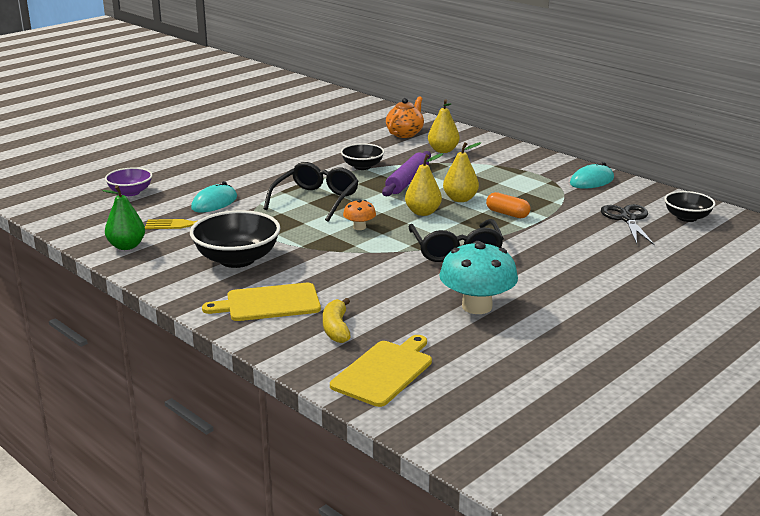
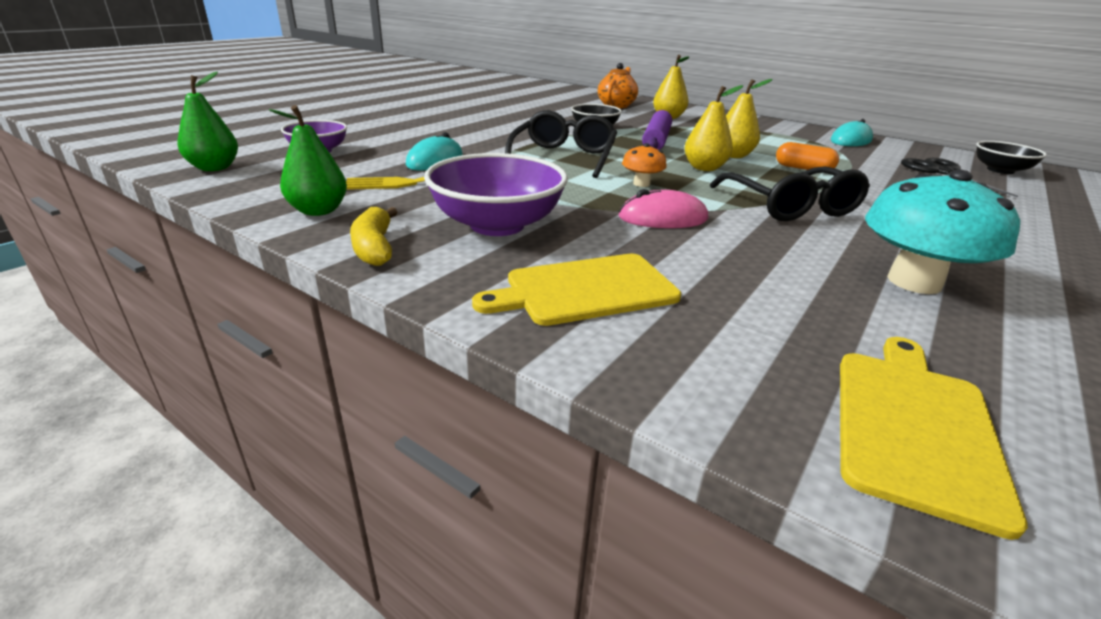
camera: 10 degrees left, 5 degrees up
(59, 208) = (214, 168): none -> green pear
(237, 259) = (497, 225): black bowl -> purple bowl
(336, 328) = (735, 332): yellow banana -> yellow banana (375, 248)
(352, 257) = (663, 218): none -> pink mouse

